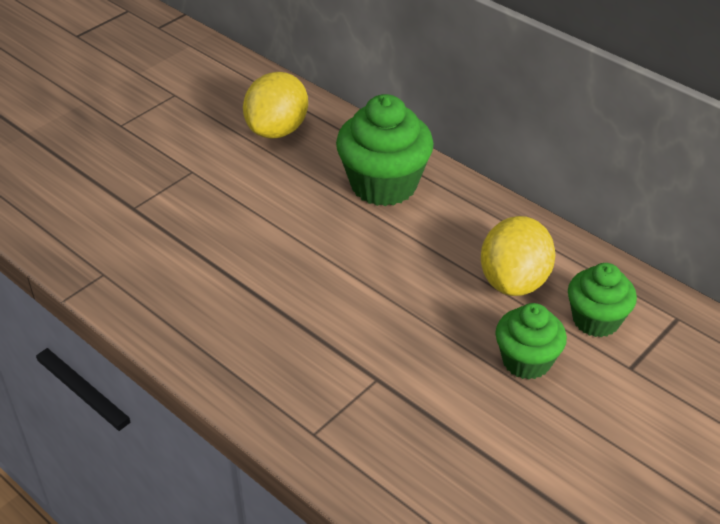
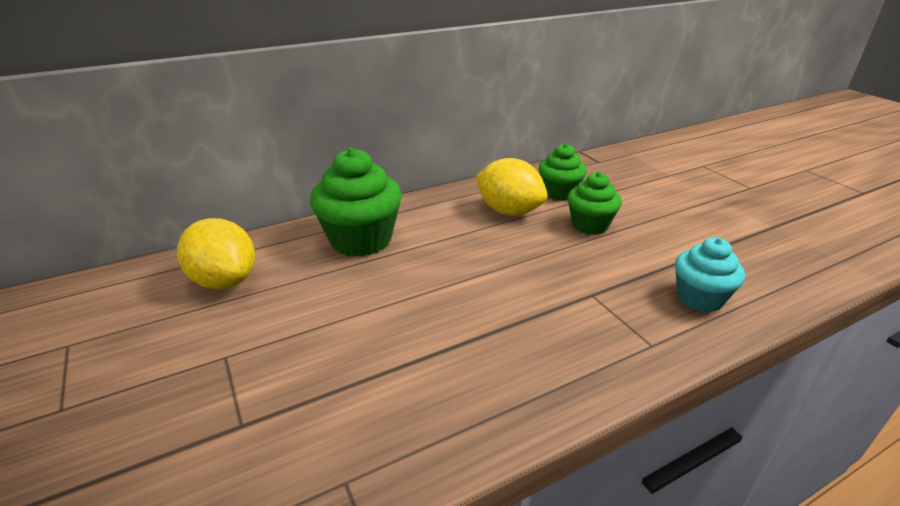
camera: 70 degrees left, 10 degrees down
(415, 474) = (699, 298): none -> turquoise cupcake

